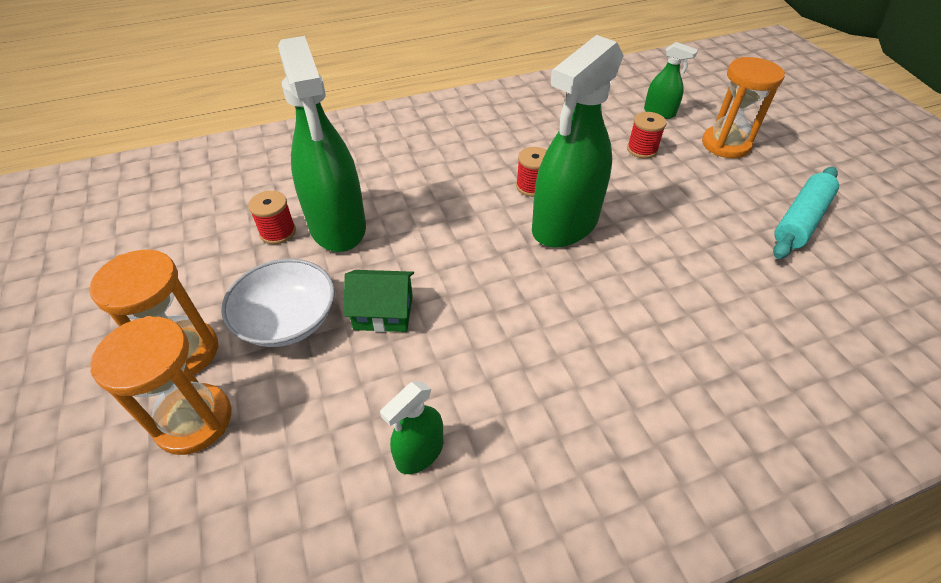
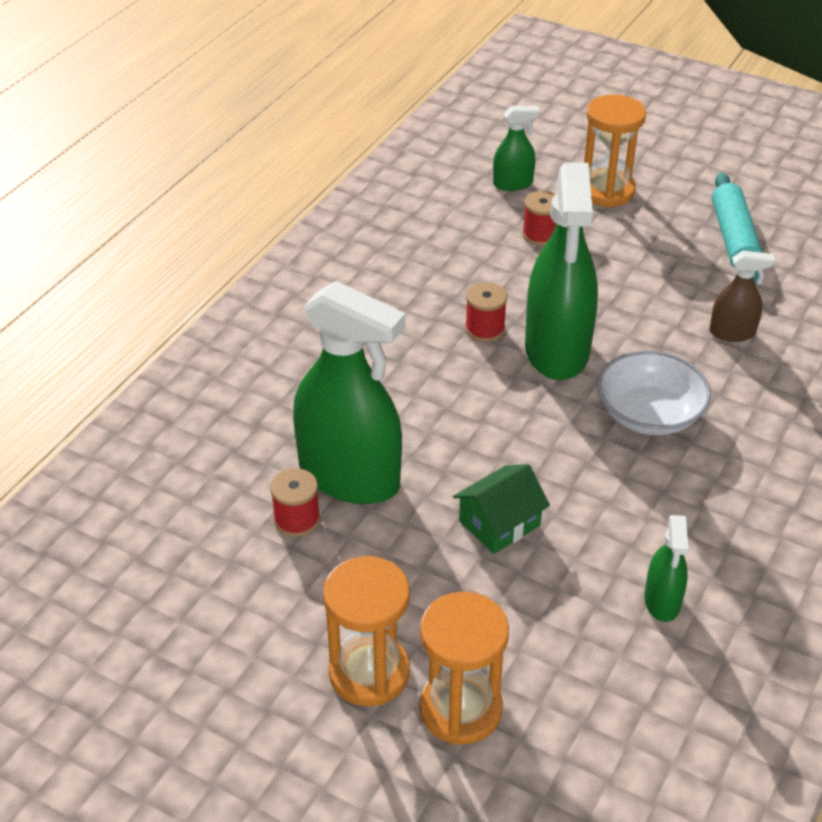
camera: 40 degrees left, 5 degrees down
(287, 320) = (424, 585): white bowl -> white bowl (649, 414)
(721, 285) = (732, 333): none -> brown spray bottle

